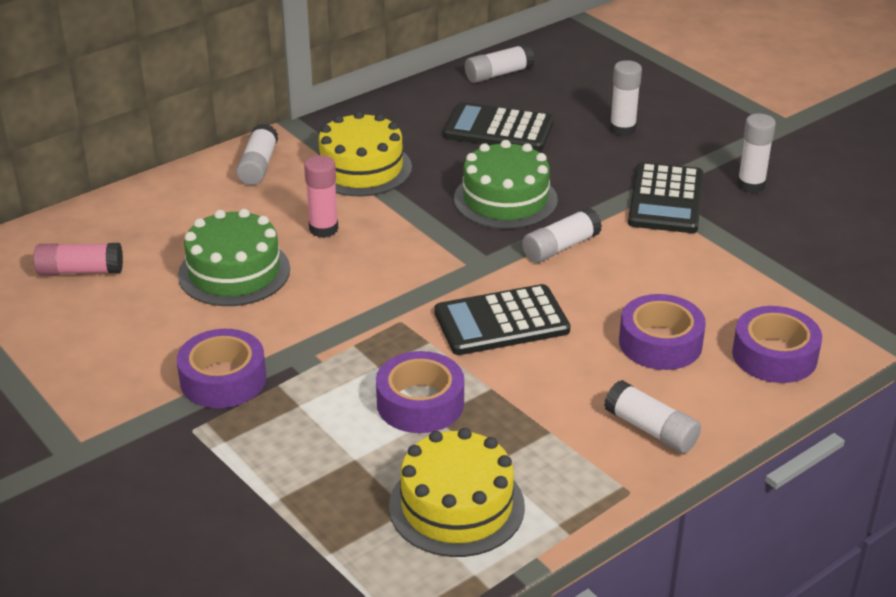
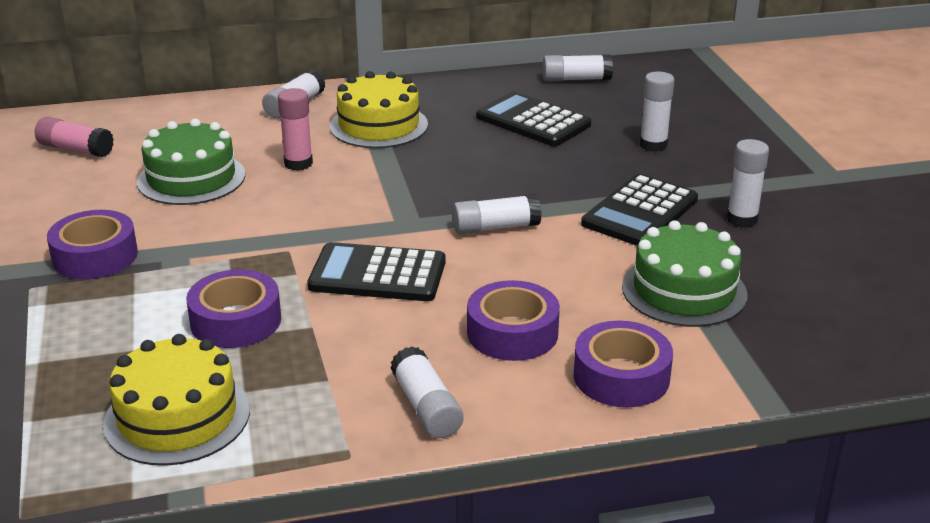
camera: 25 degrees right, 5 degrees down
(505, 199) = (483, 177): green cake -> green cake (684, 290)

